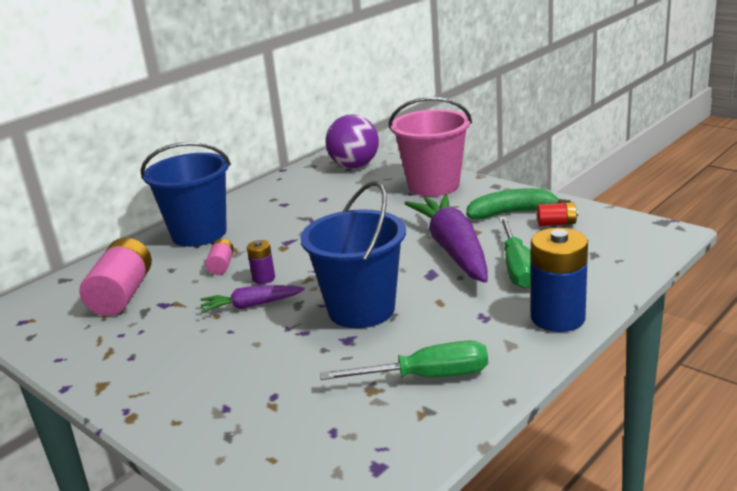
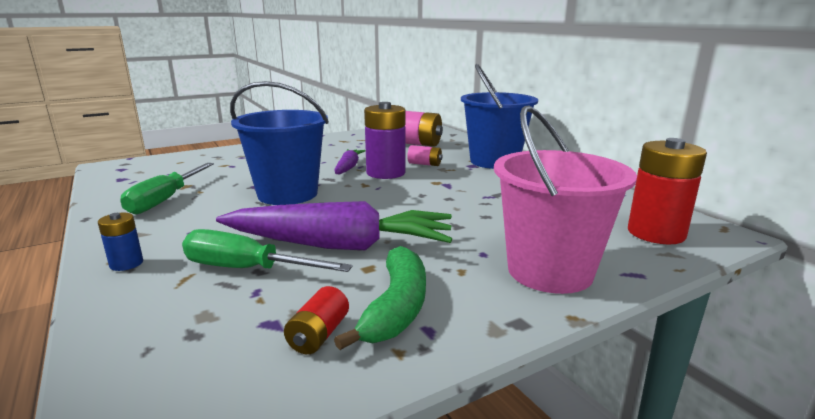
camera: 105 degrees right, 5 degrees down
(263, 278) = (386, 173): purple battery -> purple battery, size x2.02
(354, 166) = (656, 233): purple ball -> red battery
(558, 318) = (126, 263): blue battery -> blue battery, size x0.50

